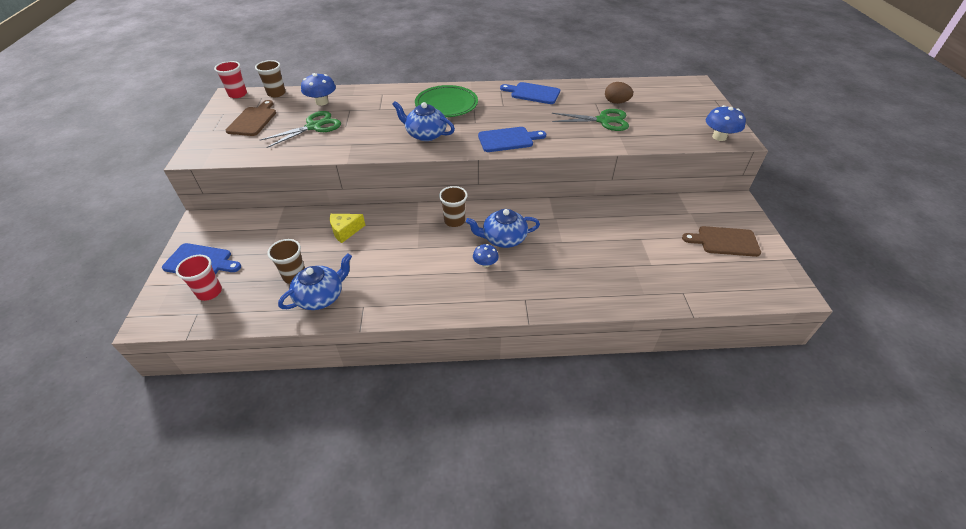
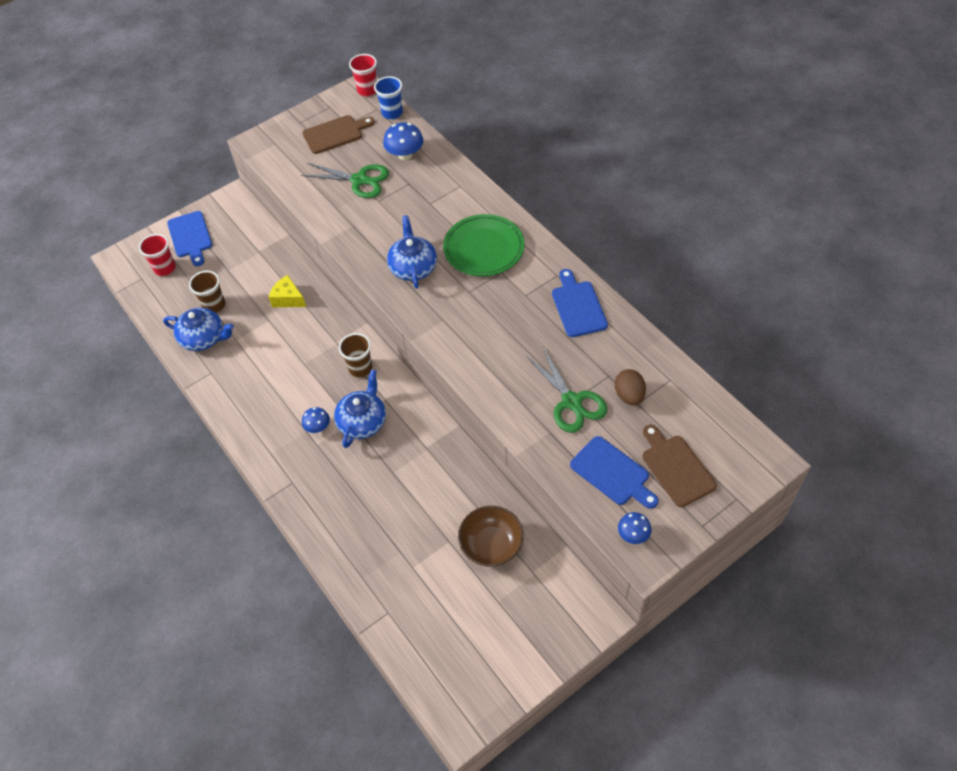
camera: 60 degrees right, 10 degrees up
(276, 93) = (392, 113): brown cup -> blue cup
(503, 238) = (363, 421): blue teapot -> blue teapot turned 60 degrees clockwise
(508, 139) = (458, 337): blue cutting board -> blue cutting board (612, 473)
(657, 221) = (491, 545): none -> brown bowl
(719, 137) = (633, 534): blue mushroom -> blue mushroom, size x0.62
(725, 241) = (504, 626): brown cutting board -> brown cutting board (676, 467)

